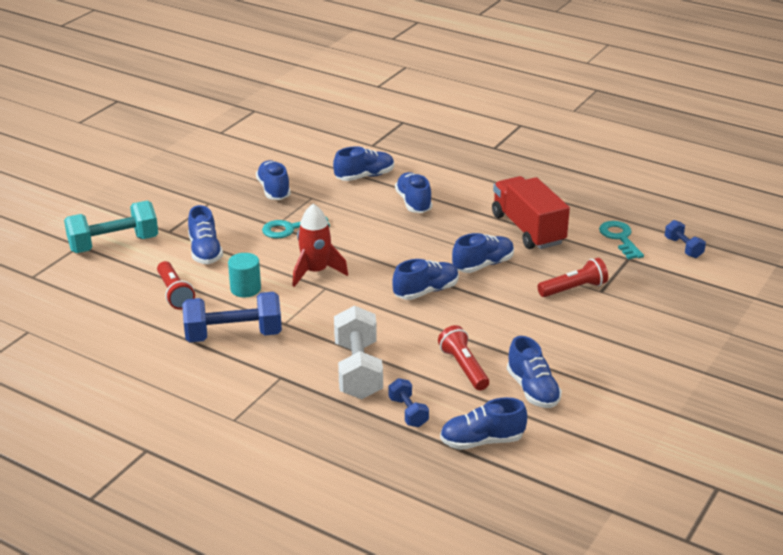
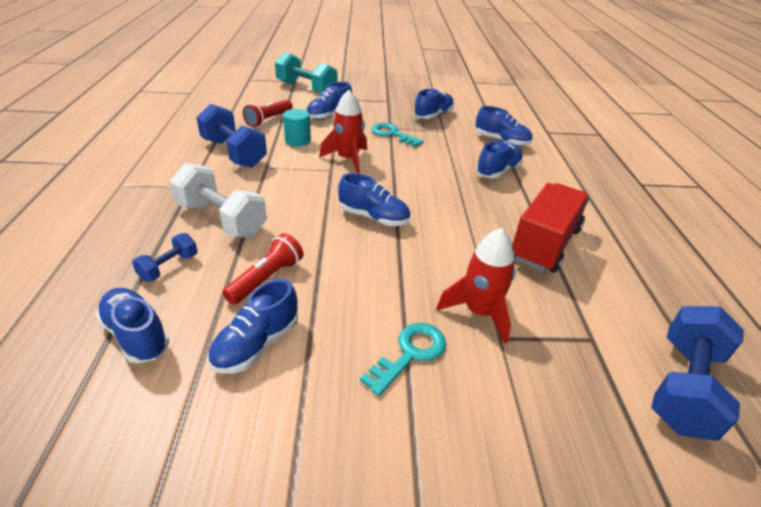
camera: 55 degrees right, 5 degrees up
(358, 370) = (221, 219): white dumbbell -> white dumbbell turned 75 degrees clockwise
(483, 265) = (451, 236): blue shoe -> none
(573, 289) = (479, 312): red flashlight -> red rocket
(620, 238) = (621, 317): turquoise key -> turquoise key (410, 354)
(683, 248) = (684, 387): blue dumbbell -> blue dumbbell, size x1.93

